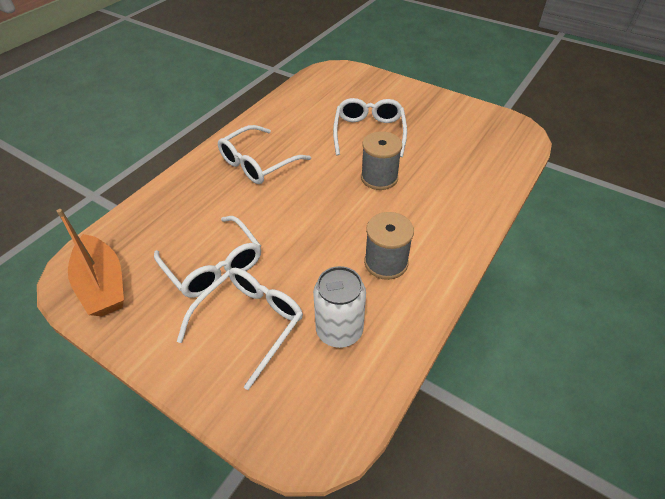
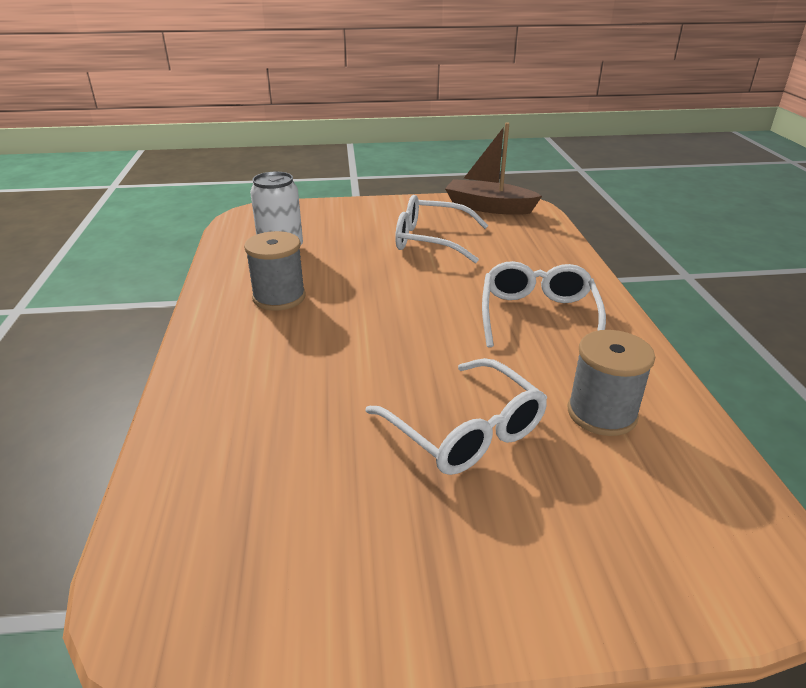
camera: 140 degrees right, 15 degrees down
(103, 285) = (488, 207): orange boat -> brown boat
(250, 323) = (355, 230): white glasses -> none
(379, 178) = (370, 369): grey spool -> grey spool (601, 413)

